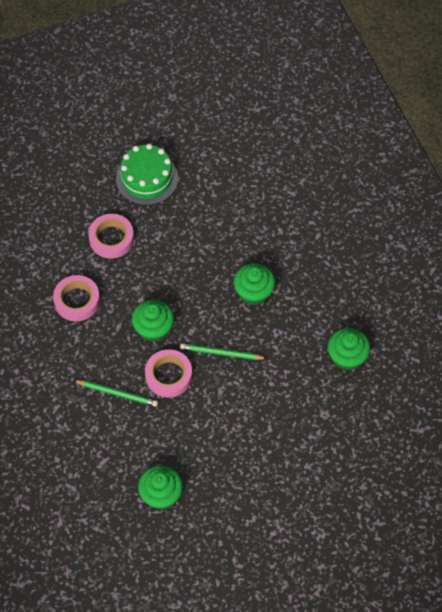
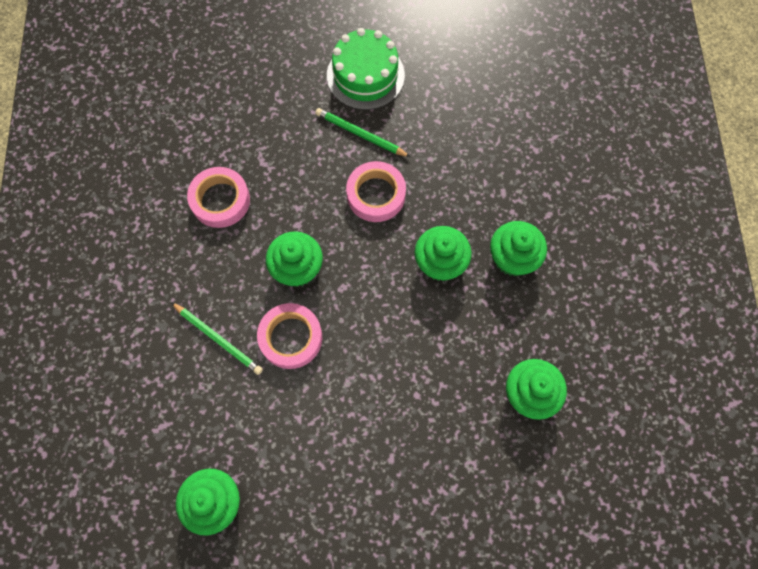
camera: 20 degrees right, 10 degrees up
(111, 239) = (293, 136): pink tape -> pink tape (376, 195)
(221, 353) = (369, 331): green pencil -> green pencil (360, 134)
(303, 272) = (513, 258): none -> green cupcake

